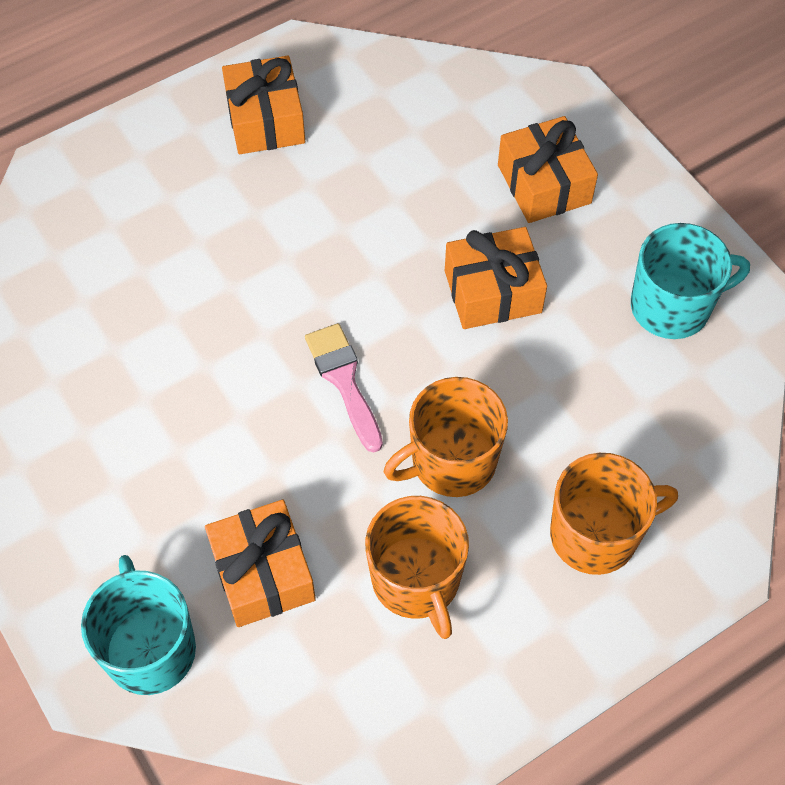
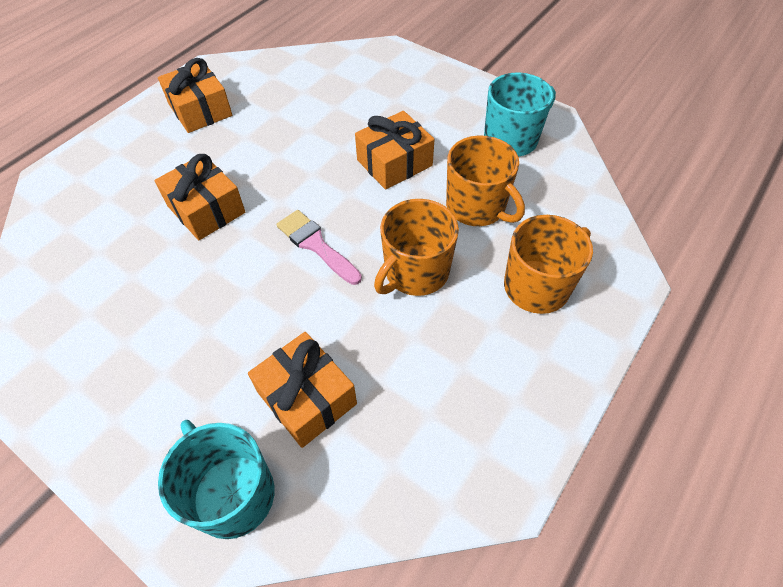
camera: 20 degrees left, 5 degrees down
(416, 580) = (428, 361): orange mug -> orange mug (477, 207)
(544, 184) = (398, 97): orange gift -> orange gift (206, 209)

